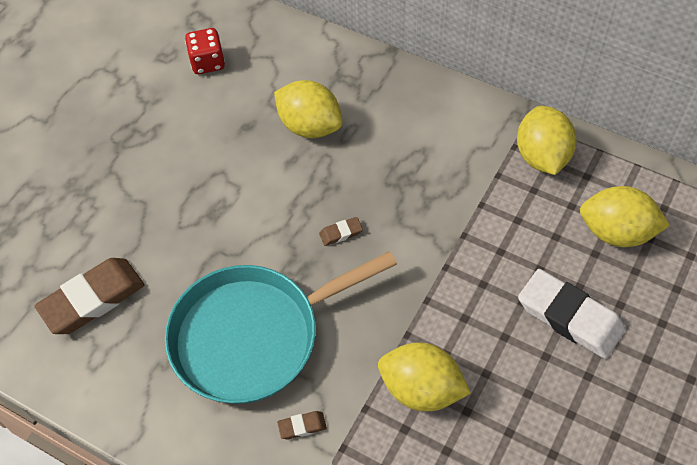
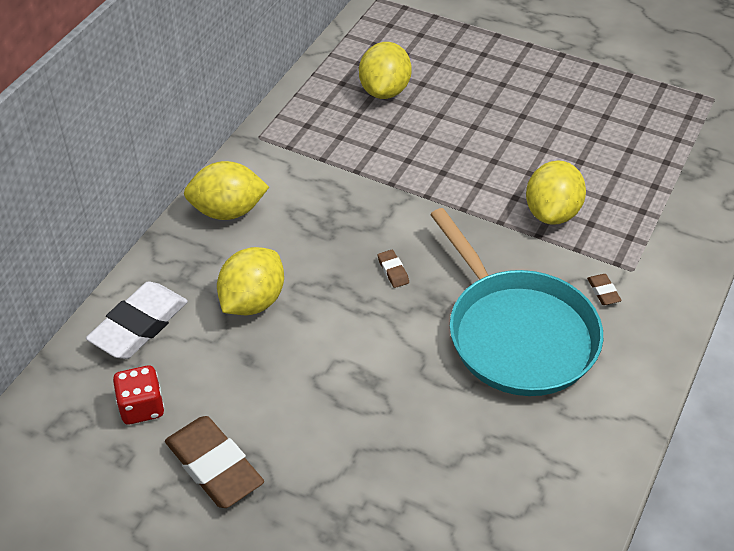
camera: 95 degrees left, 10 degrees down
(92, 299) = (491, 484): brown eraser -> brown eraser (214, 466)
(542, 156) = (301, 129): yellow lemon -> yellow lemon (228, 211)
(569, 317) = (470, 122): white eraser -> white eraser (139, 325)

